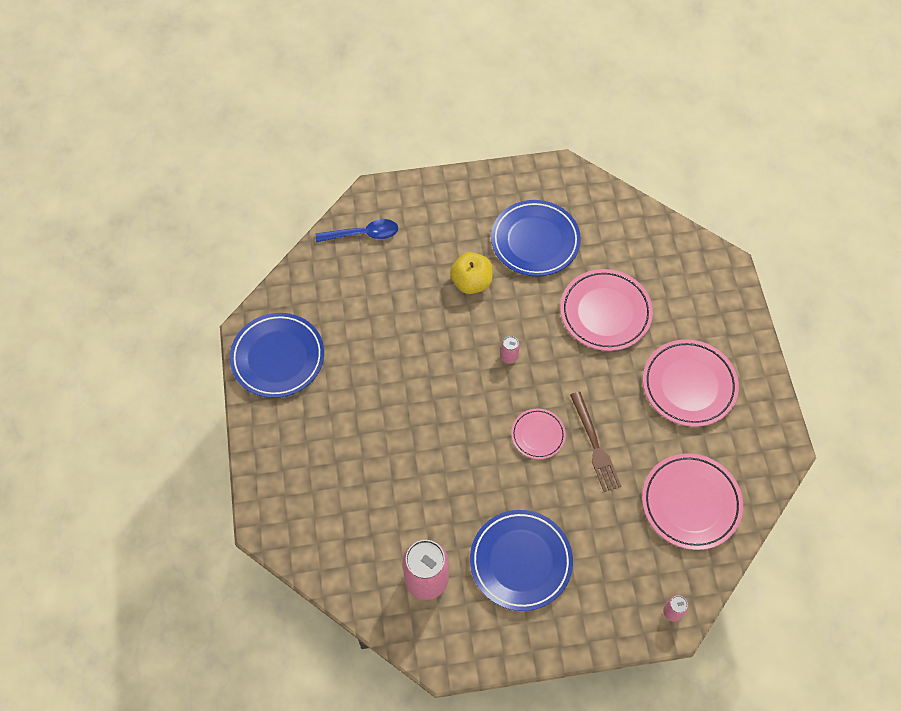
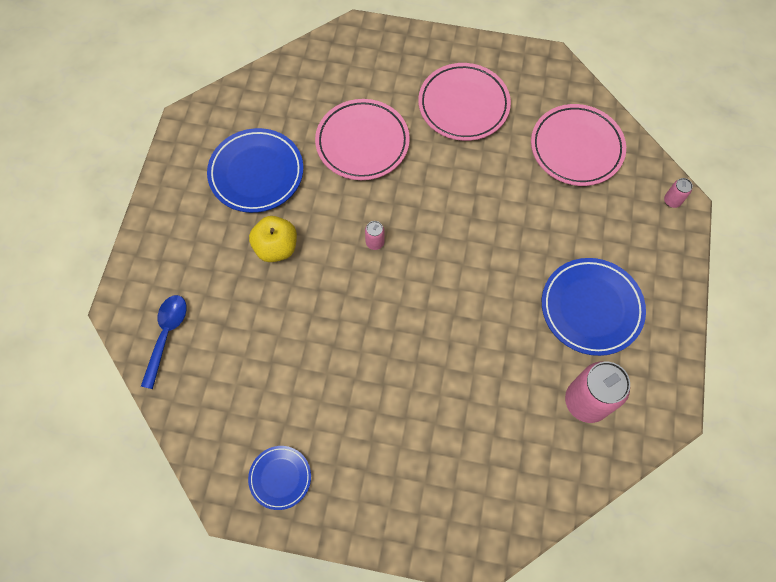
camera: 70 degrees left, 5 degrees up
(278, 357) = (280, 478): blue plate -> blue plate, size x0.56
(538, 435) = (468, 247): pink plate -> none
(594, 444) = (494, 202): brown fork -> none

